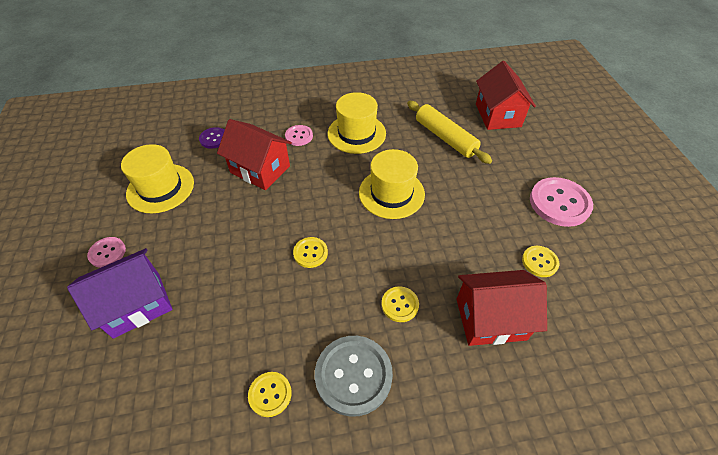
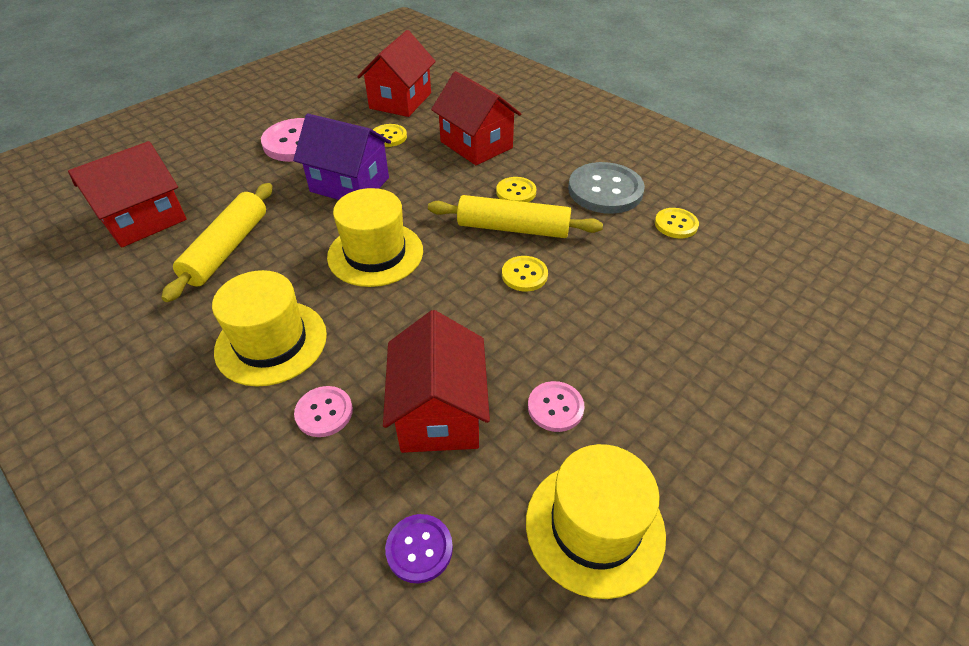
camera: 125 degrees left, 5 degrees down
(107, 253) = (746, 481): pink button -> pink button (555, 407)
(137, 304) = (744, 378): purple house -> purple house (349, 185)
(359, 275) = (513, 228): none -> yellow rolling pin
(610, 302) = (400, 101): none -> red house

